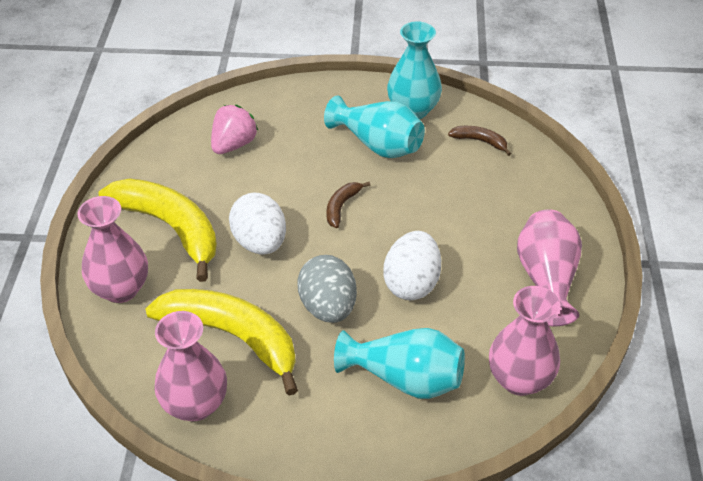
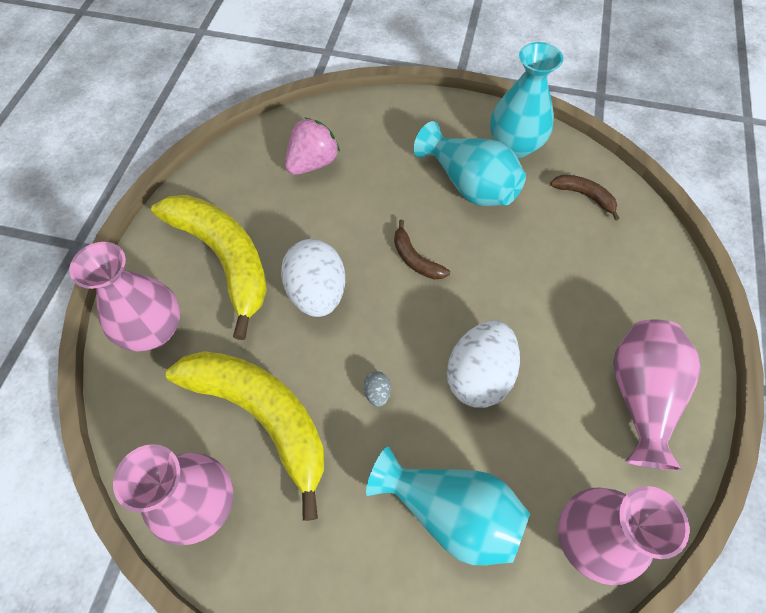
camera: 10 degrees right, 15 degrees up
(328, 307) = (377, 393): grey egg -> grey egg, size x0.40
(341, 207) = (415, 259): brown banana -> brown banana turned 75 degrees counterclockwise

